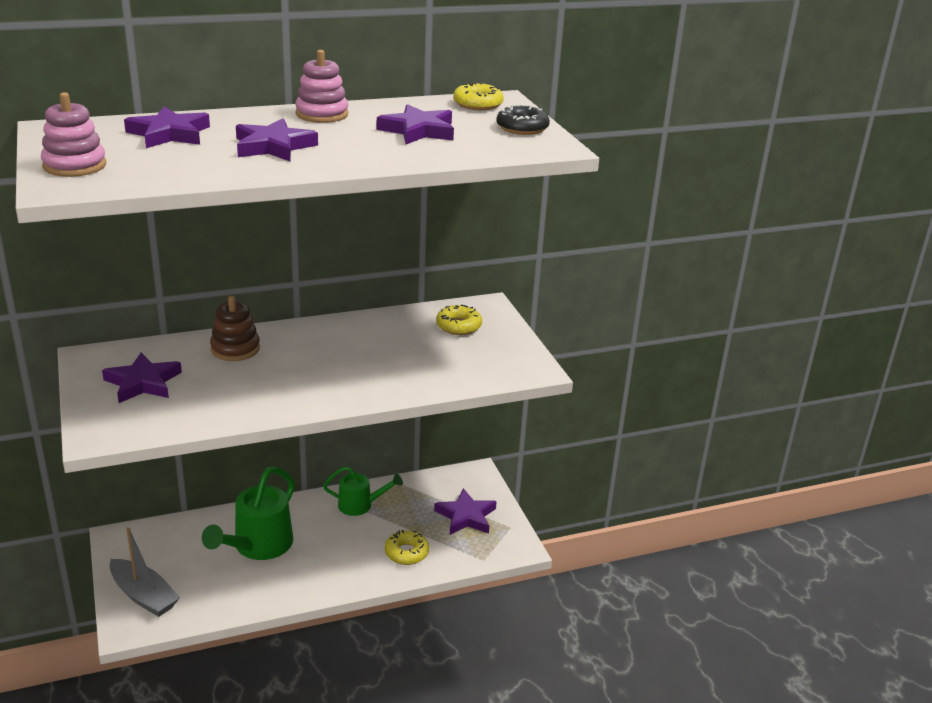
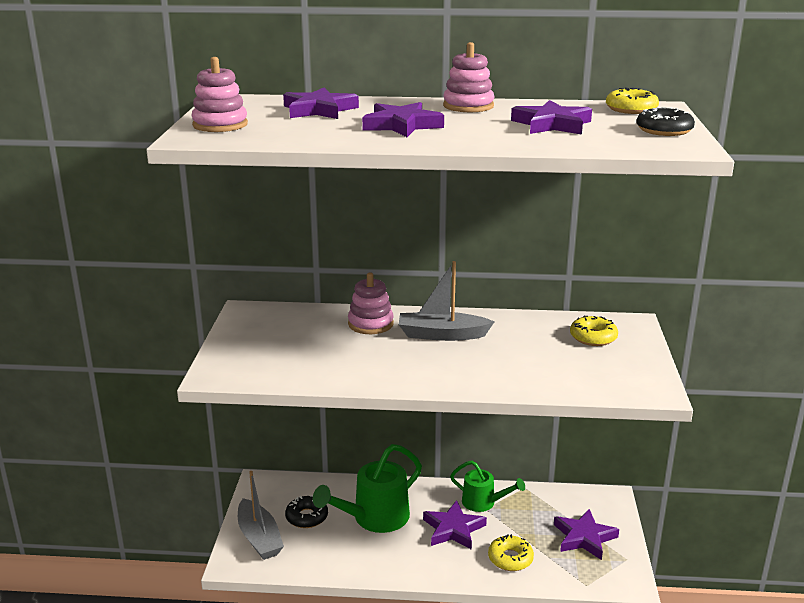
camera: 25 degrees right, 5 degrees down
(143, 382) = (277, 338): purple star -> purple star (453, 529)
(186, 562) = (307, 517): none -> black donut
(235, 349) = (370, 324): brown stacking toy -> pink stacking toy
(314, 348) = (442, 335): none -> grey boat

